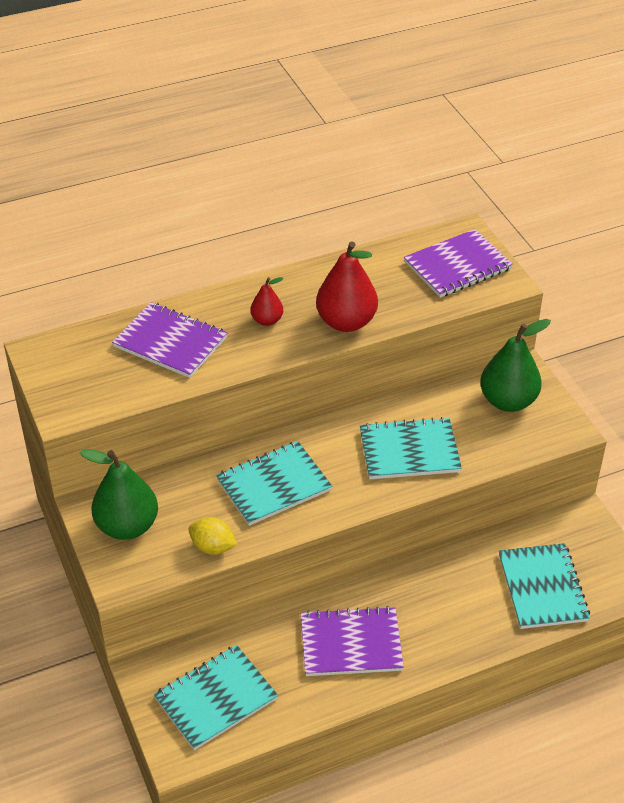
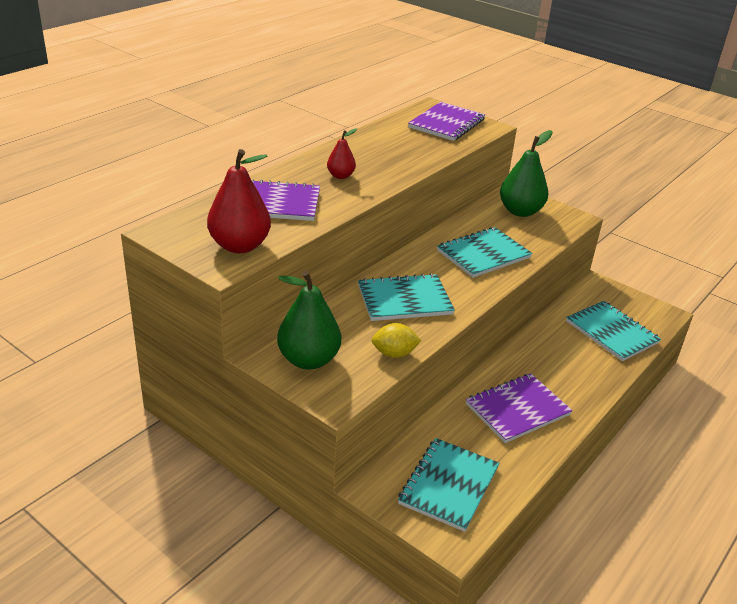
camera: 30 degrees left, 10 degrees down
(273, 485) = (404, 300): turquoise notebook -> turquoise notebook turned 45 degrees clockwise
(346, 322) = (401, 166): red pear -> red pear (240, 246)

